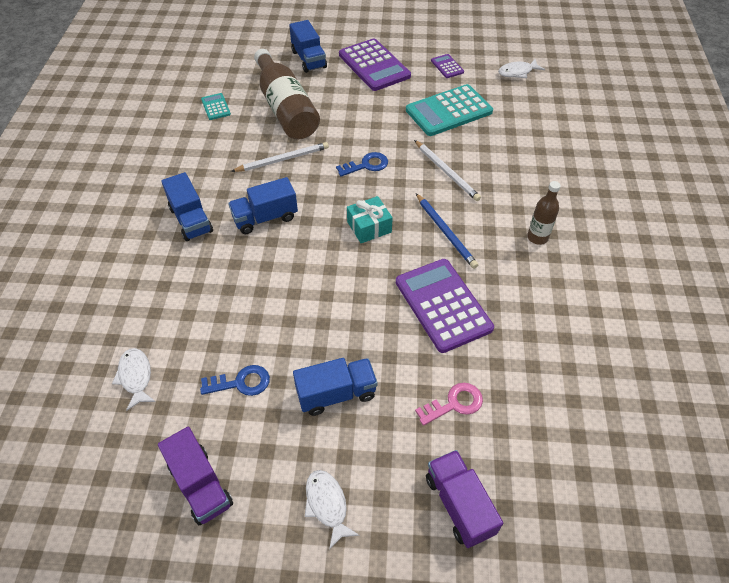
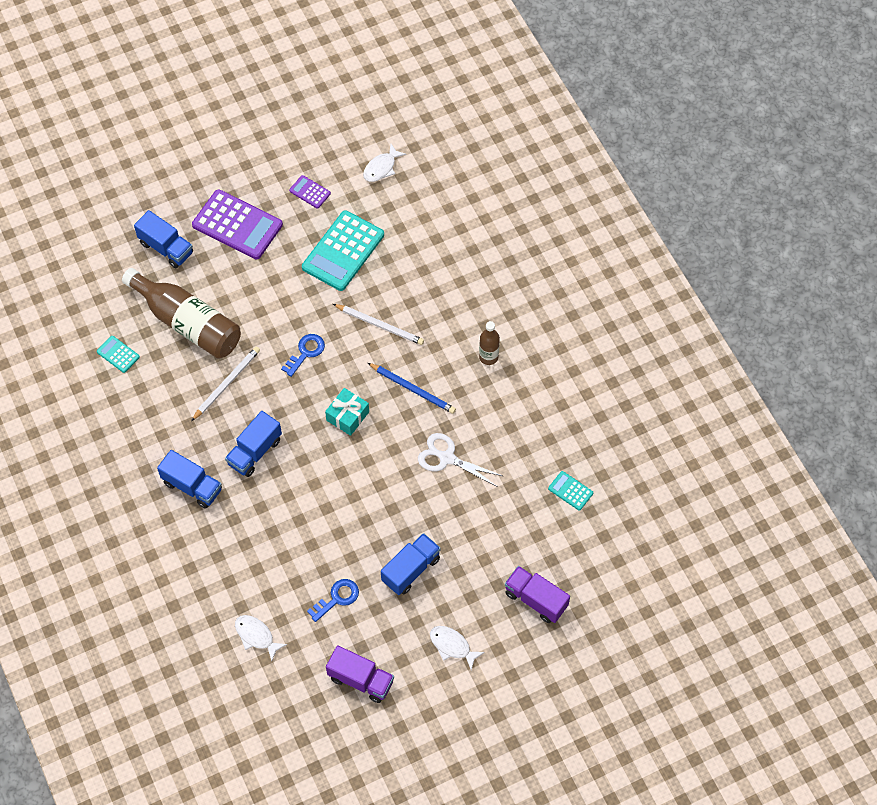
camera: 30 degrees left, 10 degrees up
(443, 305) = (447, 458): purple calculator -> white scissors
(454, 404) = (497, 533): pink key -> none
(564, 401) = (570, 491): none -> turquoise calculator

